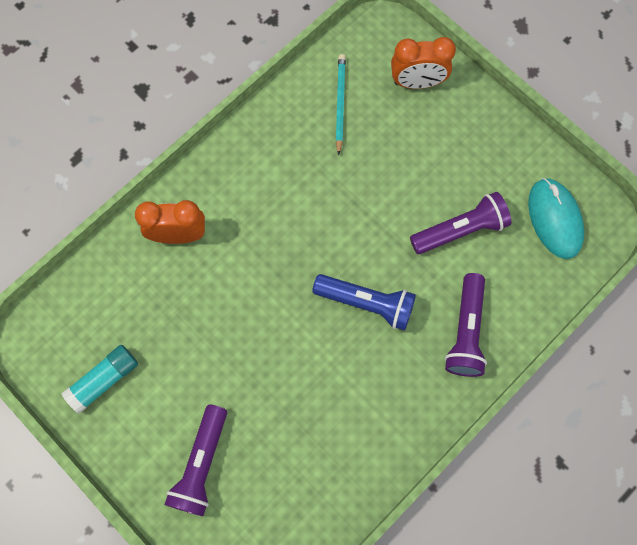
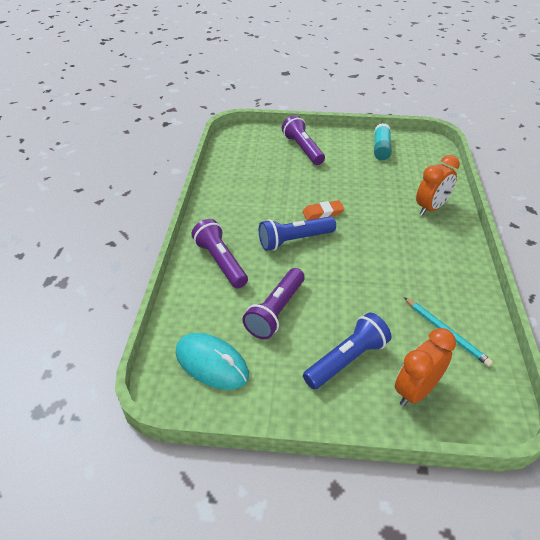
camera: 140 degrees right, 30 degrees down
(297, 321) = (323, 213): none -> orange eraser
(443, 142) = (347, 360): none -> blue flashlight

